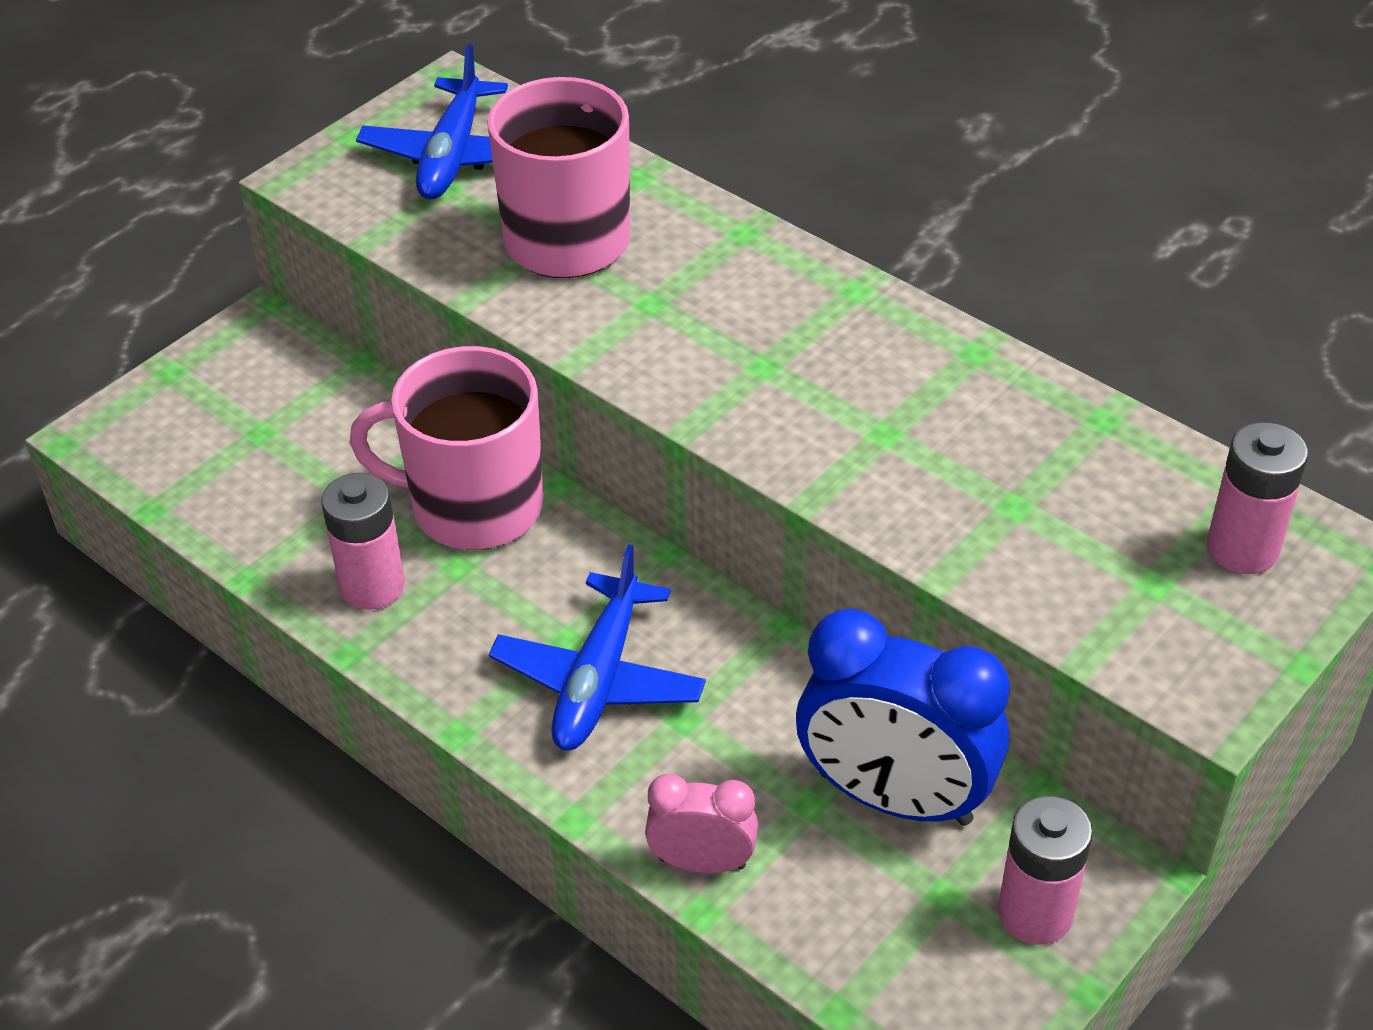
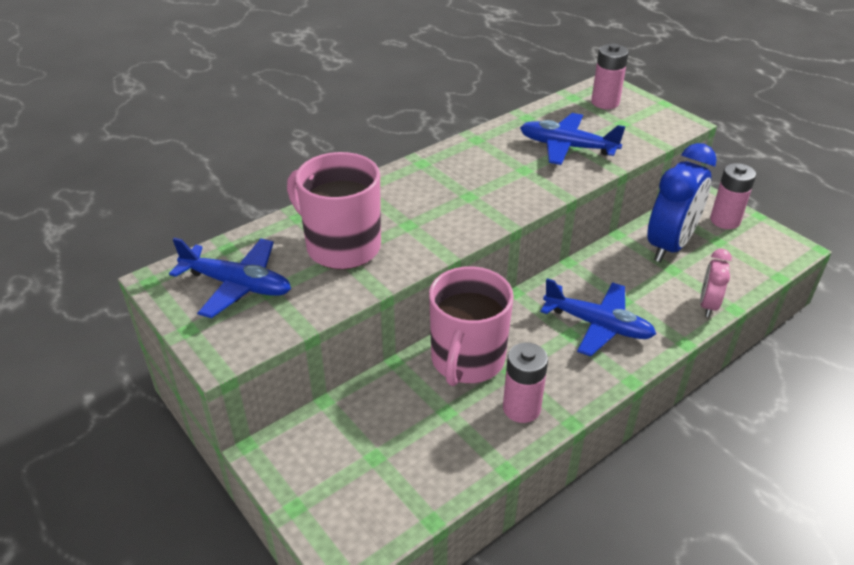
camera: 80 degrees left, 5 degrees down
(1001, 492) = (567, 147): none -> blue plane

